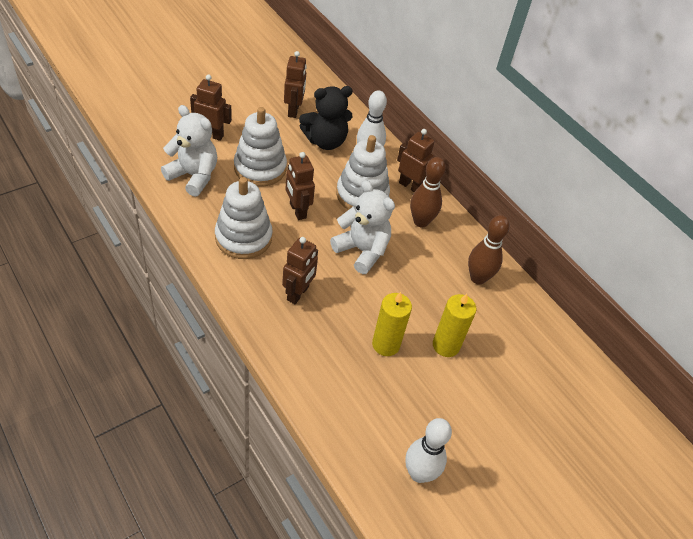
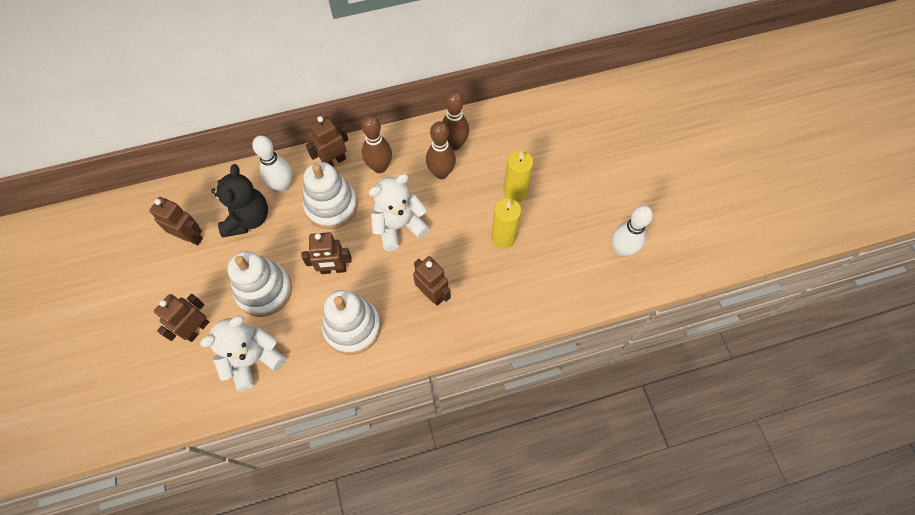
camera: 65 degrees left, 15 degrees up
(438, 273) = (441, 173): none -> brown bowling pin

